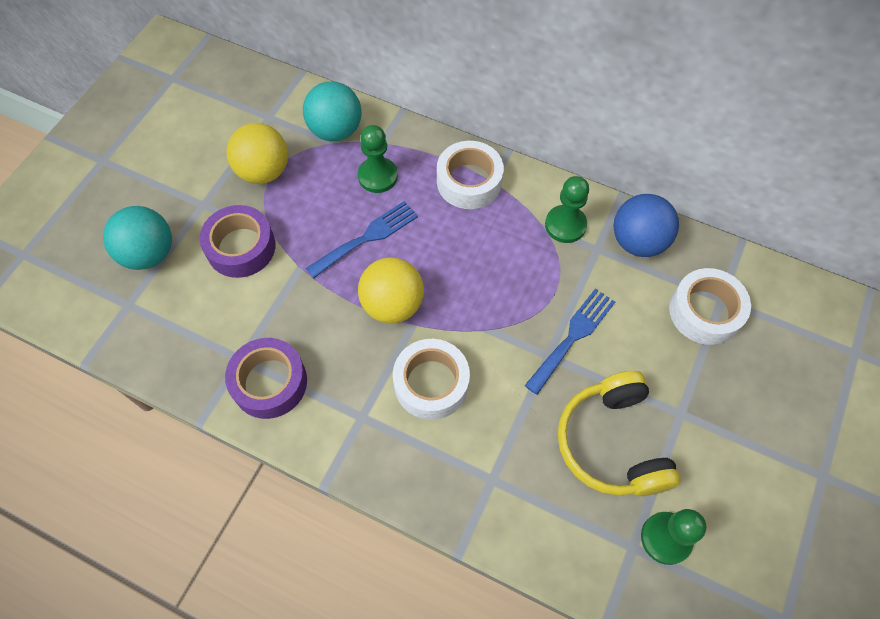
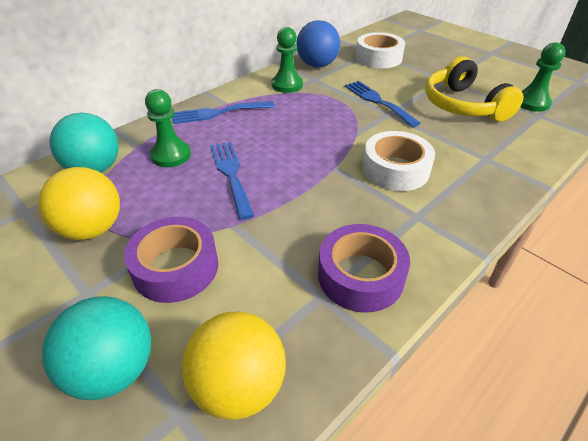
camera: 70 degrees left, 20 degrees down
(393, 305) = (310, 174): yellow ball -> yellow ball (239, 386)
(469, 181) = (218, 113): white tape -> blue fork
(612, 443) = (463, 105): yellow headphones -> yellow headphones turned 60 degrees clockwise

